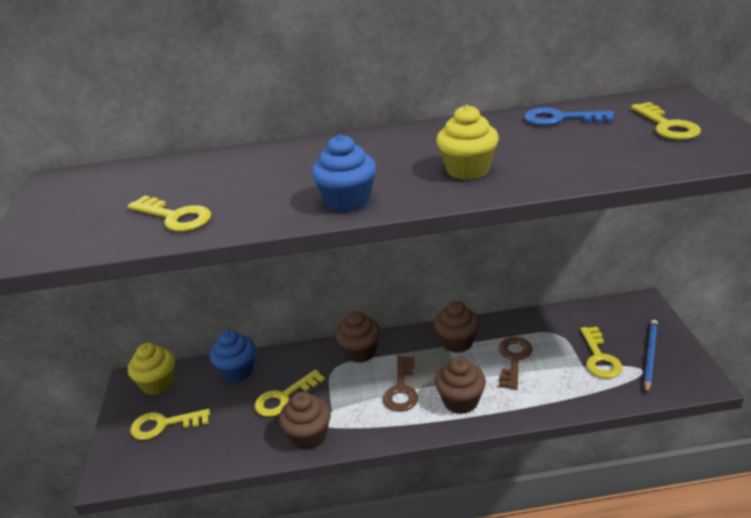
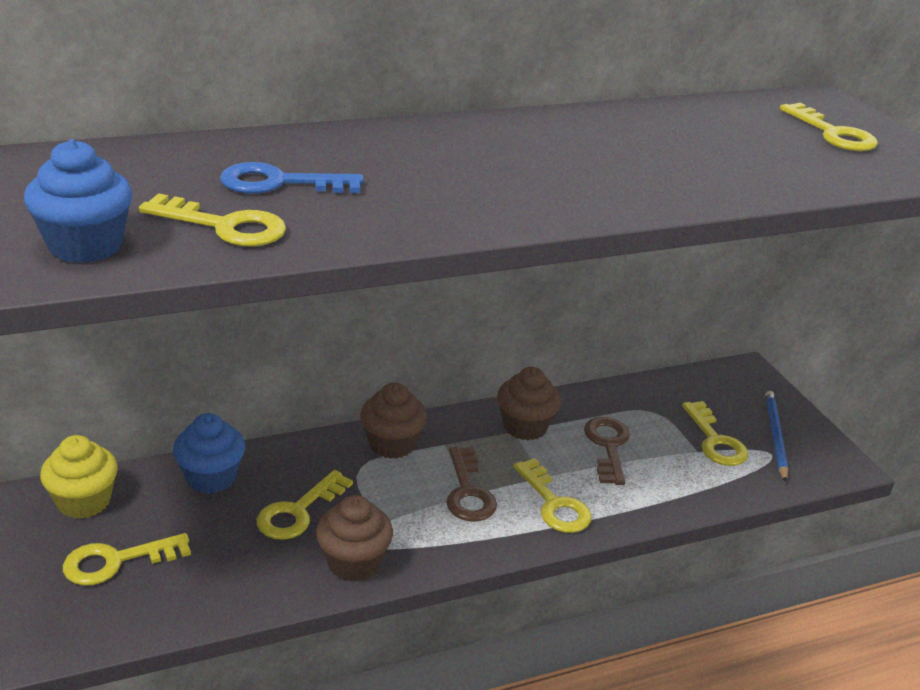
camera: 20 degrees left, 0 degrees up
(347, 201) = (476, 211): blue cupcake -> blue cupcake (85, 246)
(460, 401) = (554, 504): brown cupcake -> yellow key
(467, 170) = (616, 176): yellow cupcake -> none
(560, 119) = (699, 117): blue key -> blue key (279, 183)

